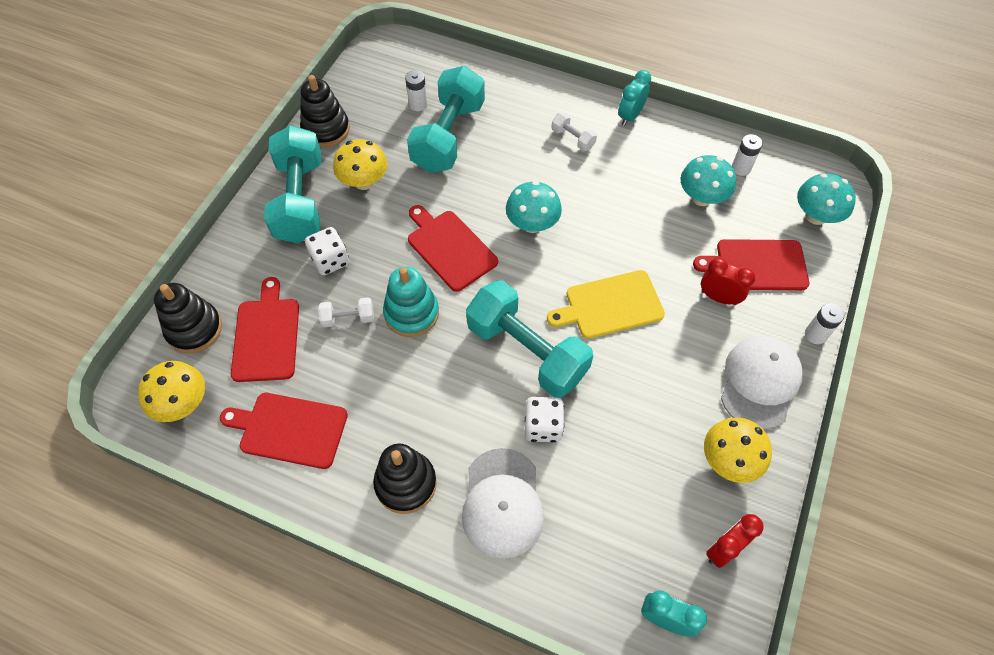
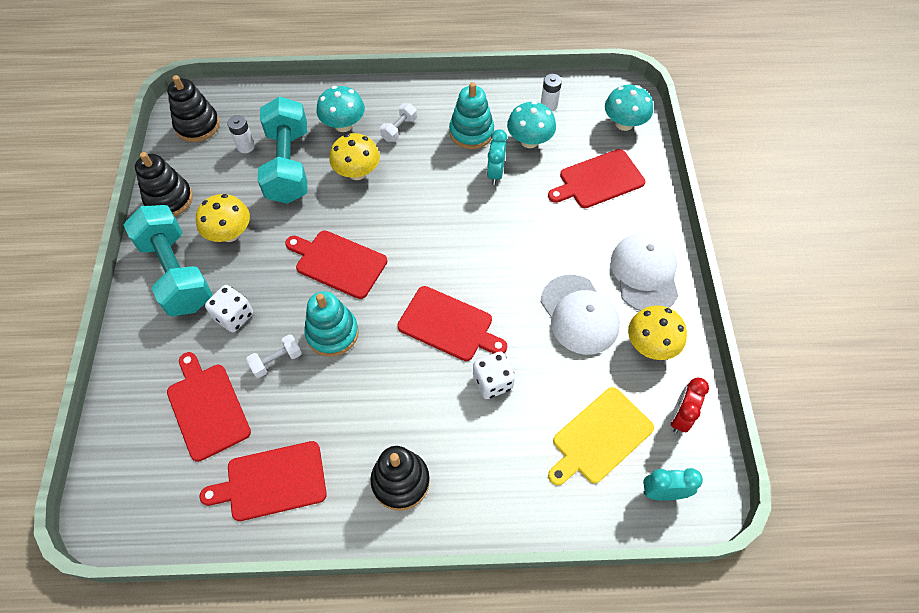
camera: 25 degrees left, 0 degrees up
(183, 403) = (157, 503): yellow mushroom -> yellow mushroom (357, 172)
(194, 329) = (132, 431): black stacking toy -> black stacking toy (197, 125)
(502, 503) = (490, 460): white cap -> white cap (579, 314)
(527, 351) = (448, 325): turquoise dumbbell -> red cutting board
(532, 224) = (400, 215): turquoise mushroom -> turquoise mushroom (343, 125)
(572, 139) = (399, 129): white dumbbell -> white dumbbell turned 75 degrees counterclockwise
(610, 305) = (498, 258): yellow cutting board -> yellow cutting board (599, 437)
(630, 116) = (438, 93): turquoise clock -> turquoise clock (495, 173)
(644, 167) = (471, 132): none -> turquoise stacking toy
(718, 297) = (581, 218): red clock -> none
(815, 334) = (668, 218): white battery -> none

